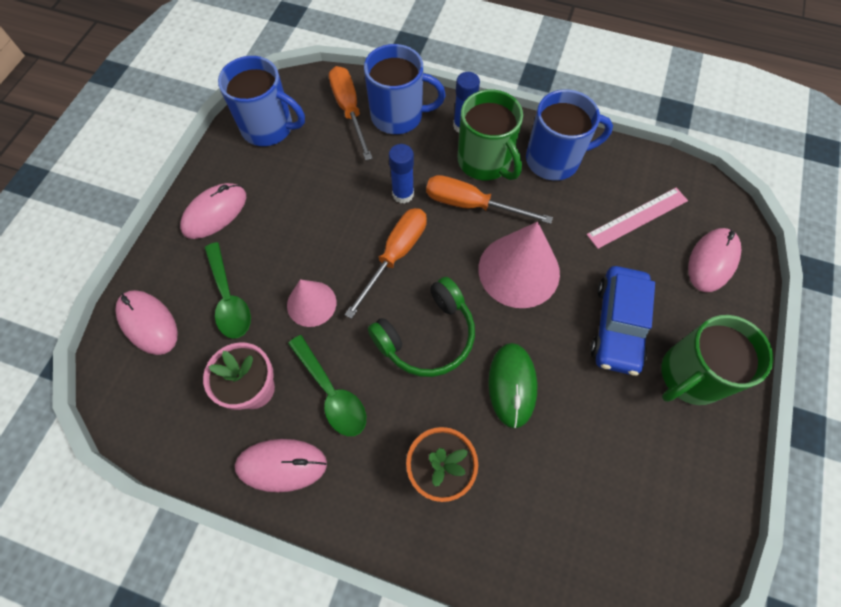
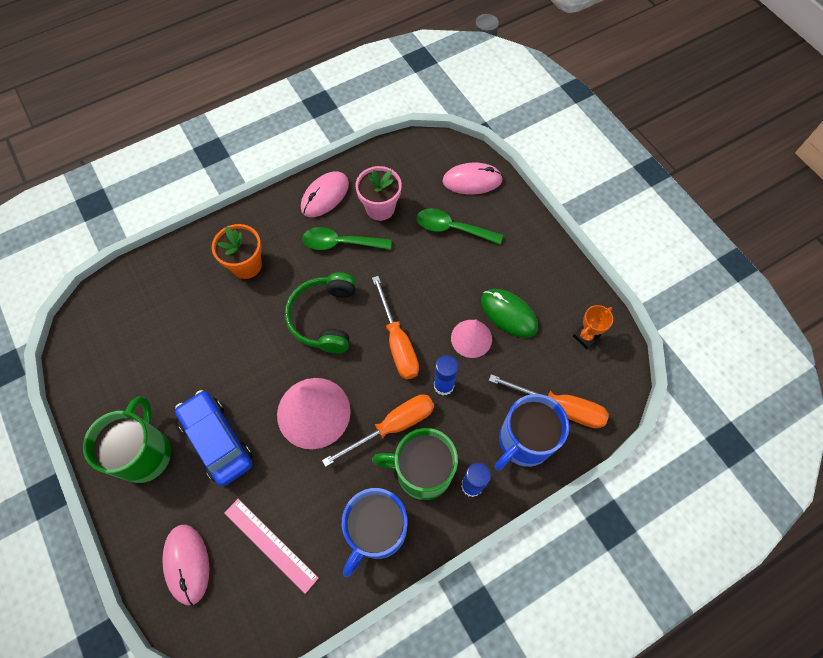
camera: 130 degrees right, 0 degrees up
(215, 213) = (529, 257): pink mouse -> none
(269, 128) = (585, 336): blue mug -> orange trophy
(311, 303) = (407, 269): pink cone -> pink cone (471, 338)
(512, 385) = (249, 340): green mouse -> green mouse (508, 314)
(637, 217) = (270, 544): pink ruler -> pink ruler turned 60 degrees counterclockwise

